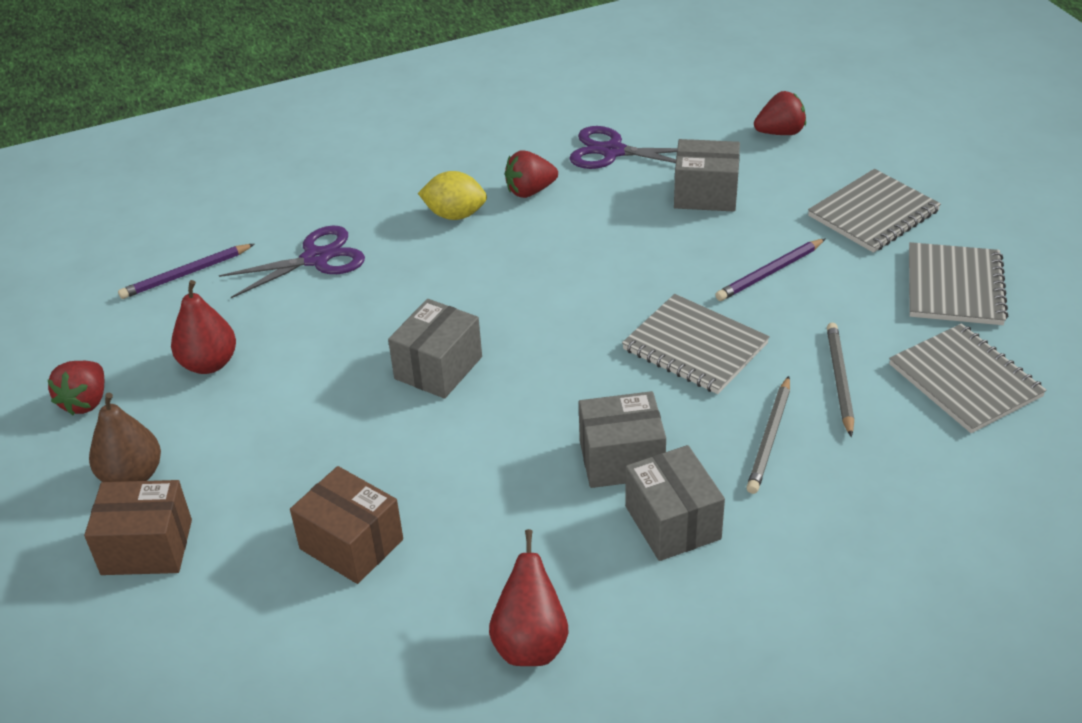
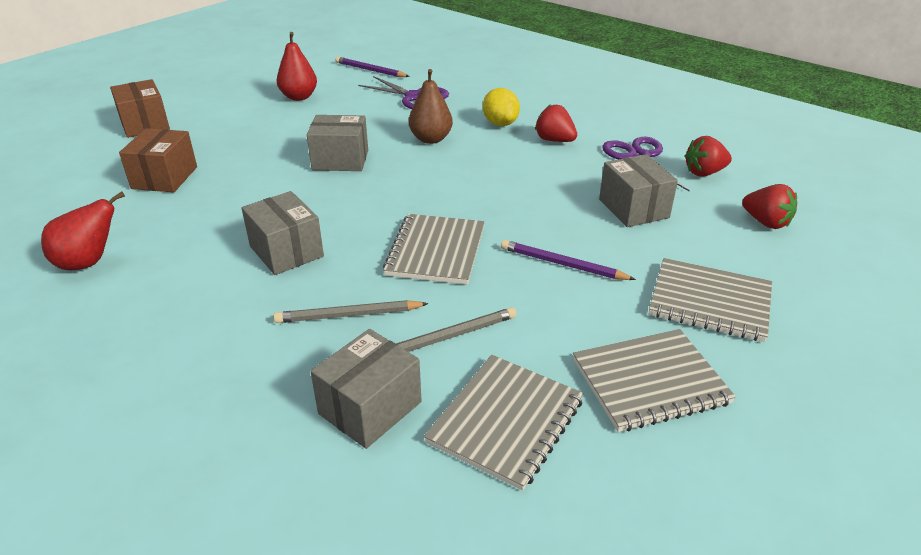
camera: 60 degrees right, 5 degrees down
(86, 402) = (250, 79): red strawberry -> red strawberry (704, 173)
(132, 476) = (198, 105): brown pear -> brown pear (431, 139)
(672, 522) = (227, 291): grey box -> grey box (370, 408)

